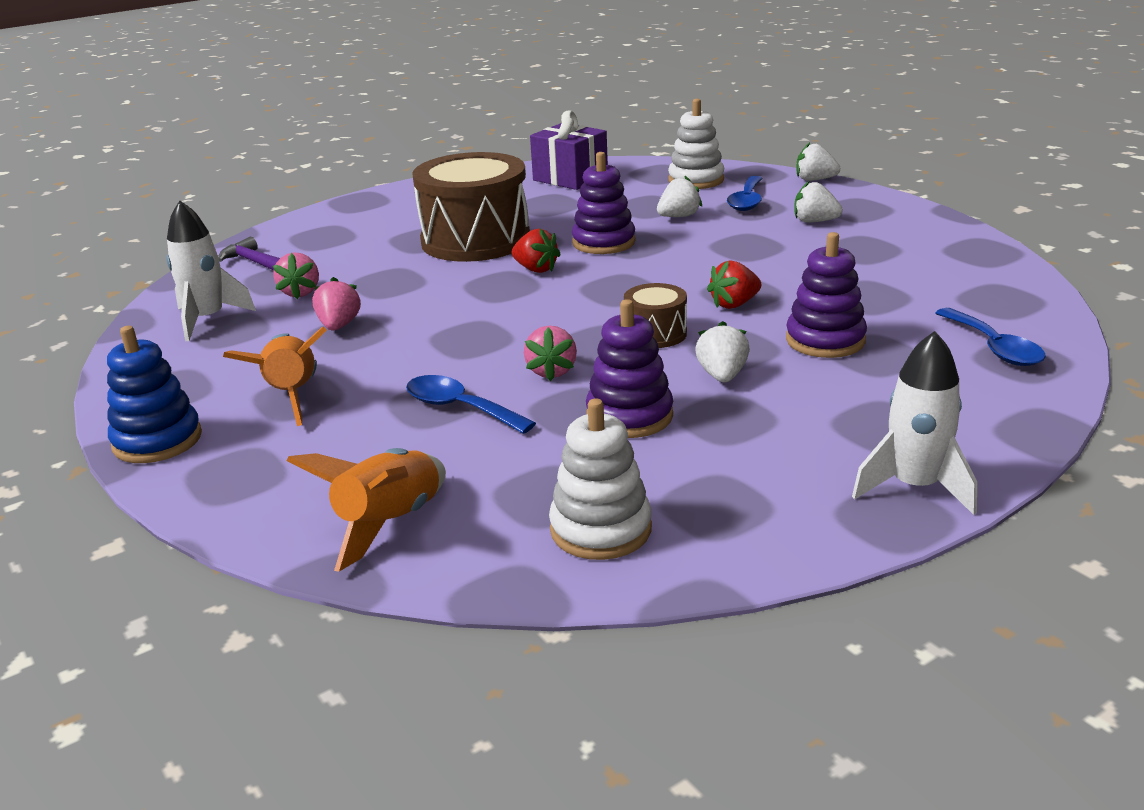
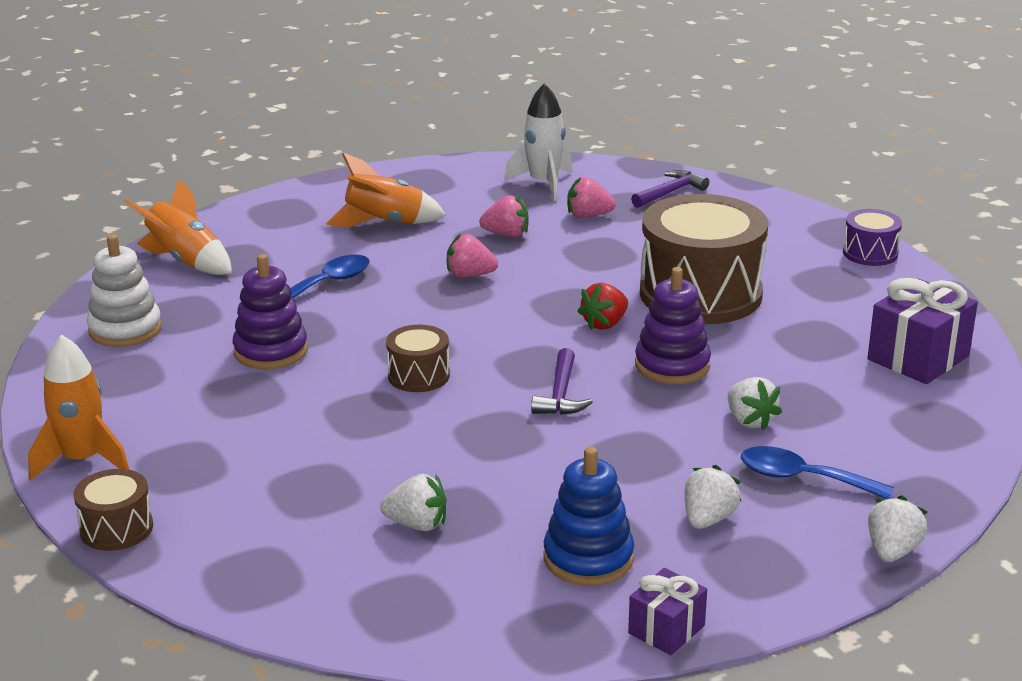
camera: 95 degrees right, 0 degrees up
(157, 440) = (344, 185): blue stacking toy -> blue stacking toy (588, 558)
(400, 193) = (870, 253): none -> purple drum
(552, 371) = (369, 322): pink strawberry -> pink strawberry (469, 275)
(666, 275) = (560, 394): none -> purple hammer
(696, 180) = (900, 449): white stacking toy -> none
(722, 376) = (315, 400): white strawberry -> white strawberry (417, 524)
(734, 304) = (467, 426): red strawberry -> none
(825, 340) = (357, 465): purple stacking toy -> none
(914, 487) = (82, 460): white rocket -> orange rocket
(946, 225) = (666, 629): none -> purple gift
(994, 347) = (286, 566): blue spoon -> none
(1014, 437) = (116, 528): none -> brown drum

